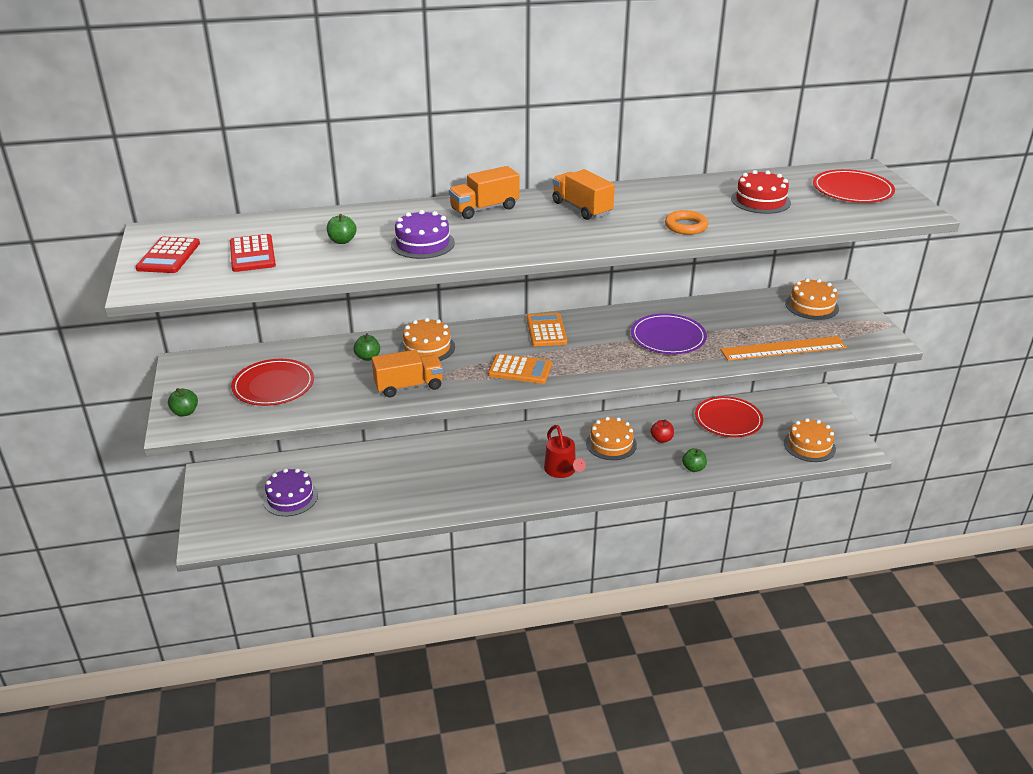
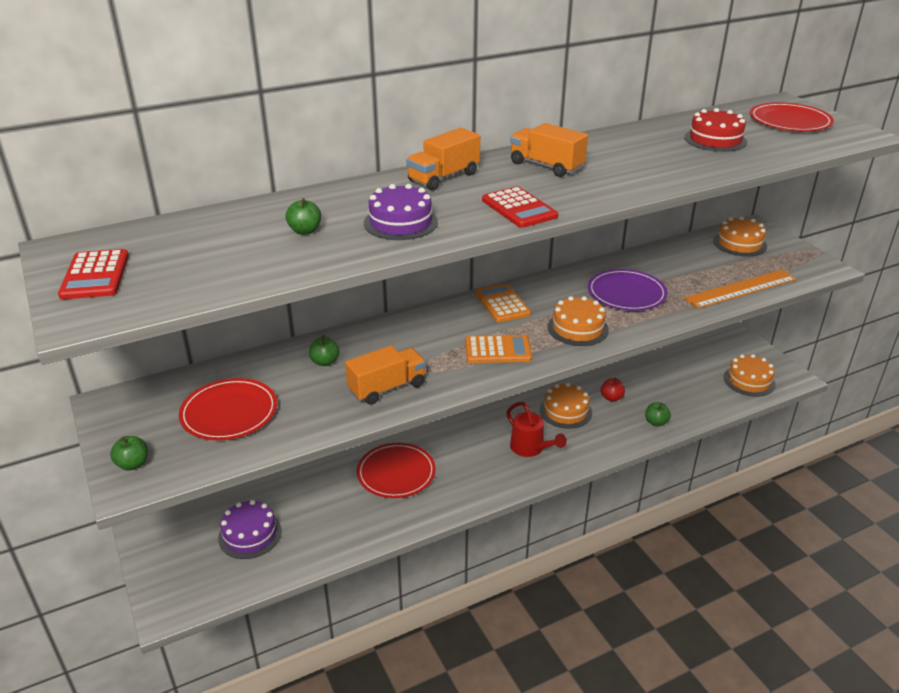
camera: 15 degrees left, 0 degrees up
(252, 254) = (203, 259): red calculator -> red calculator (519, 208)
(427, 347) = (385, 341): orange cake -> orange cake (577, 328)
(686, 226) = (664, 172): orange ring -> none
(728, 419) = (663, 367): red plate -> red plate (396, 473)

